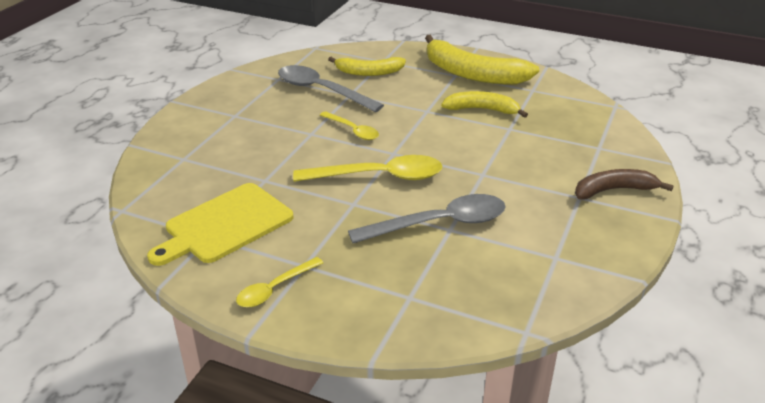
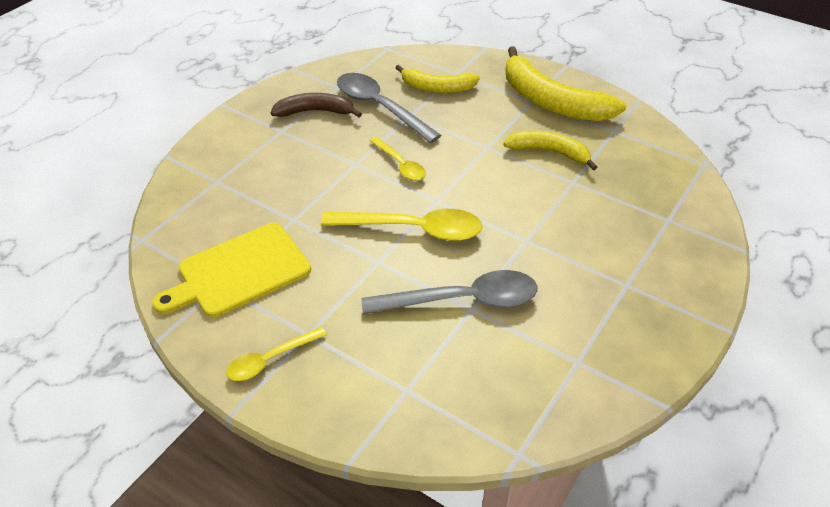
camera: 10 degrees right, 10 degrees up
(613, 190) = (669, 280): brown banana -> brown banana (315, 111)

